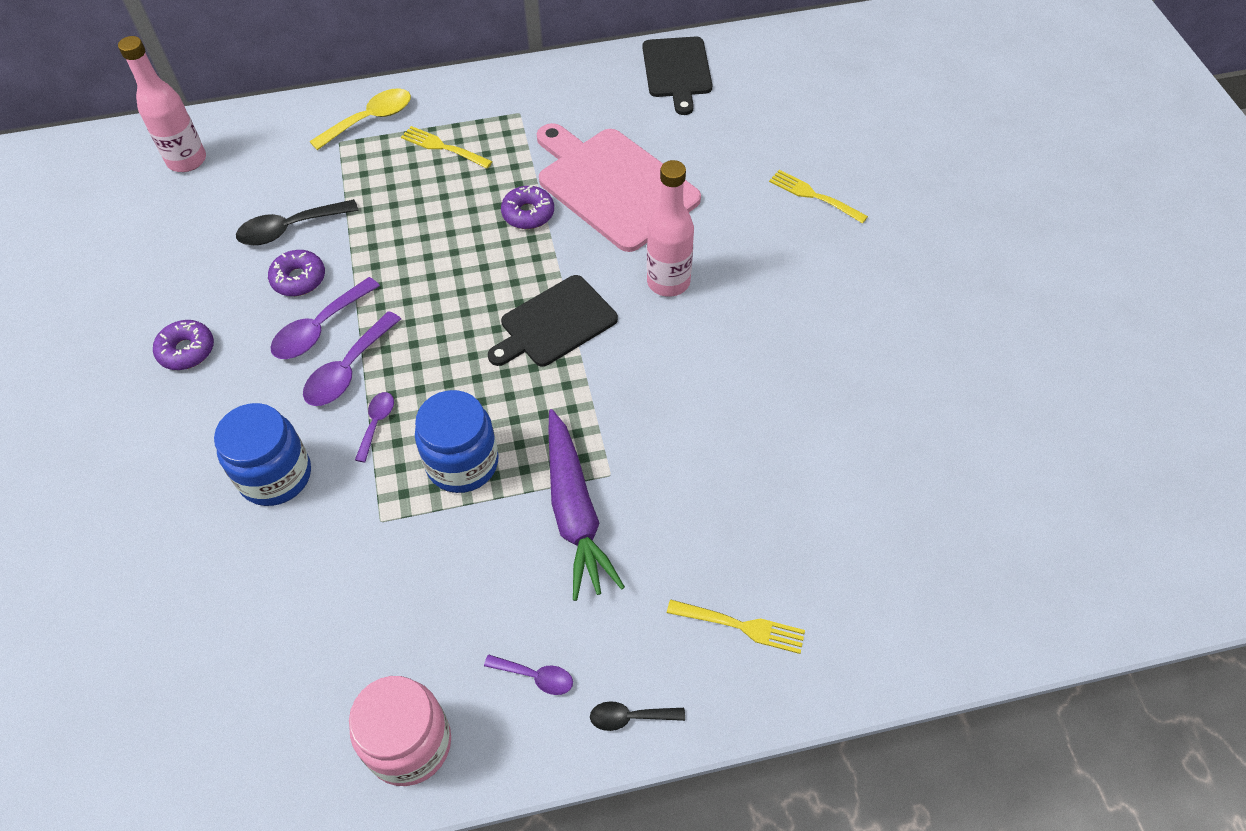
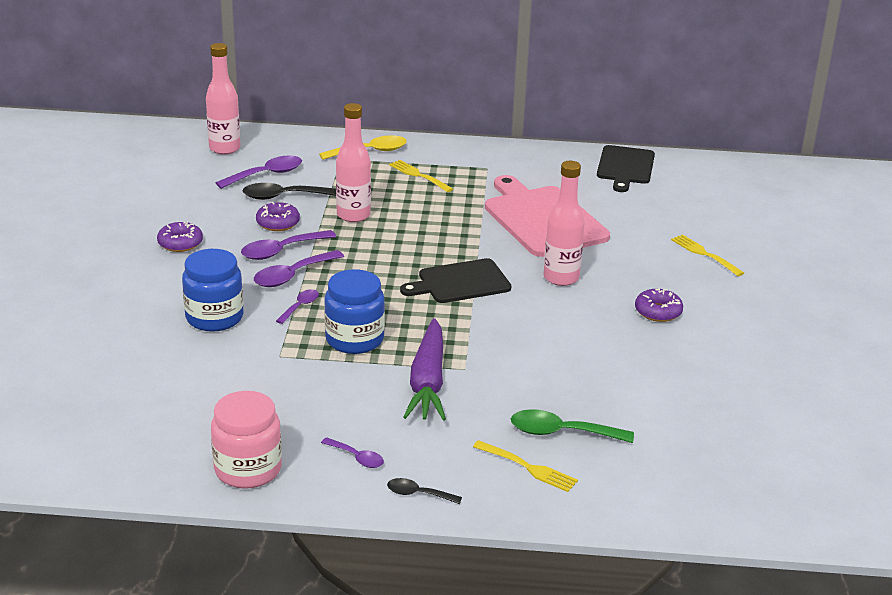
camera: 15 degrees right, 25 degrees down
(256, 194) = (266, 174): none -> purple spoon
(387, 239) = (353, 215): none -> pink bottle
(528, 213) = (468, 222): purple donut -> purple donut (658, 312)
(758, 552) = (561, 432): none -> green spoon

